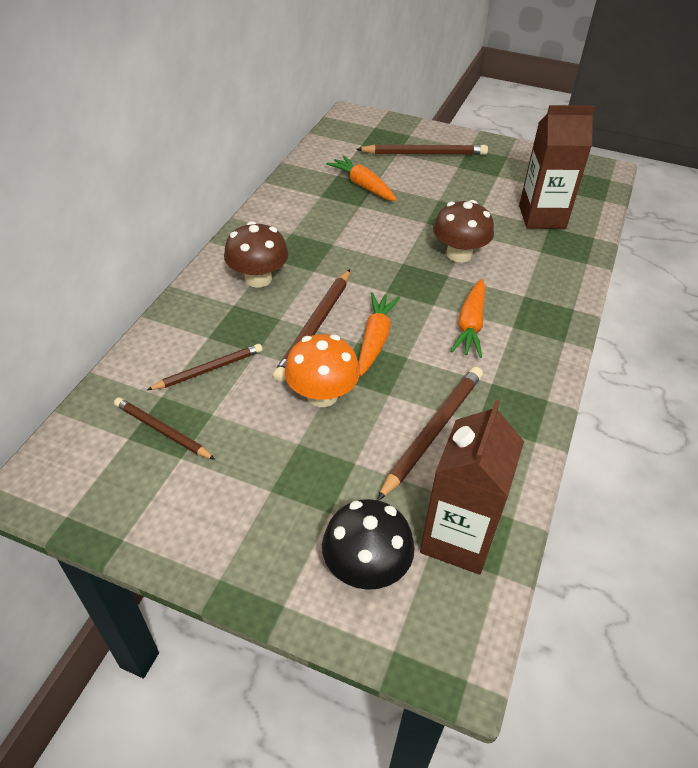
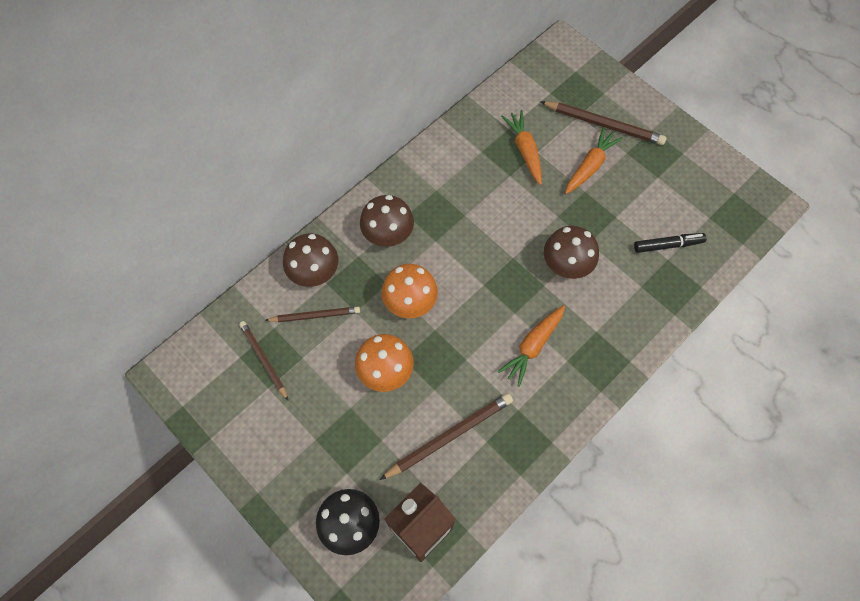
camera: 25 degrees right, 20 degrees up
(188, 332) = (314, 272): none -> brown mushroom
(315, 326) = (410, 302): brown pencil -> orange mushroom
(375, 339) = (450, 332): orange carrot -> orange carrot (590, 166)
(542, 217) = (668, 245): brown carton -> black marker

